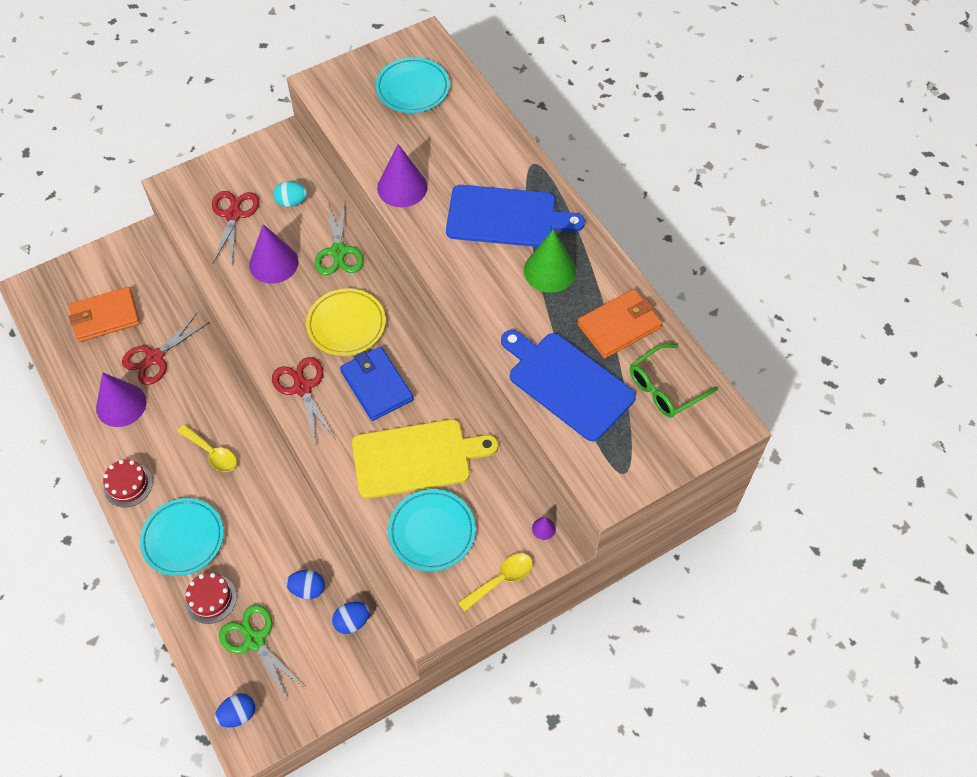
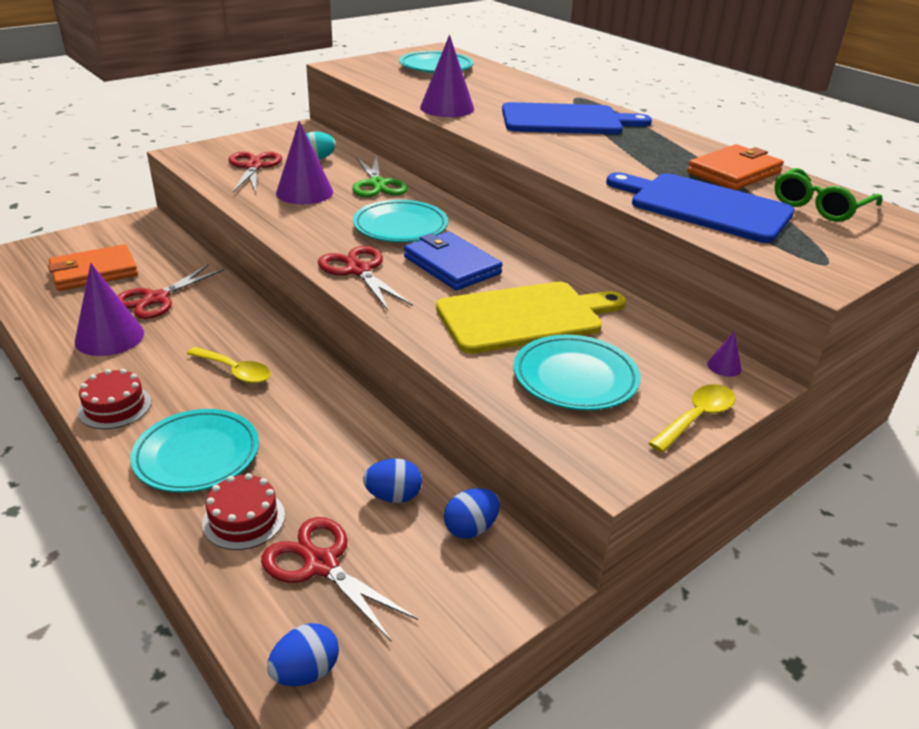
camera: 10 degrees left, 25 degrees down
(255, 641) = (321, 565): green scissors -> red scissors
(346, 325) = (400, 227): yellow plate -> turquoise plate
(549, 270) = (632, 145): green cone -> none

